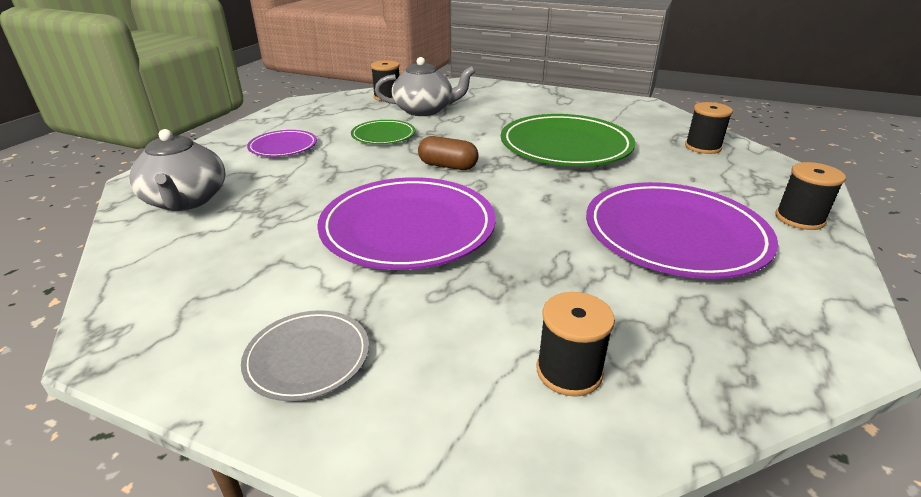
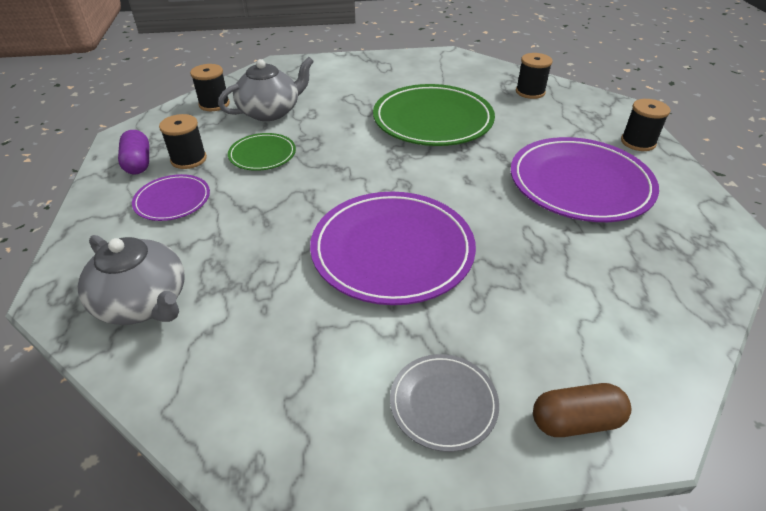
camera: 30 degrees left, 10 degrees up
(289, 119) = (138, 163): none -> purple capsule
(448, 166) = (359, 173): brown capsule -> brown capsule (575, 421)
(569, 371) = (616, 325): black spool -> black spool (188, 159)

